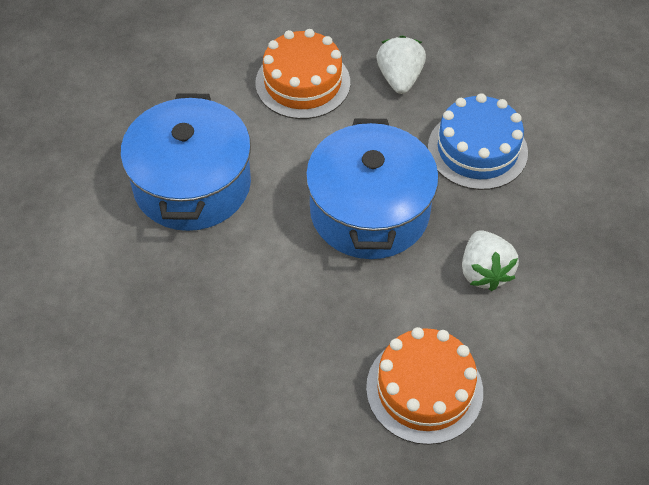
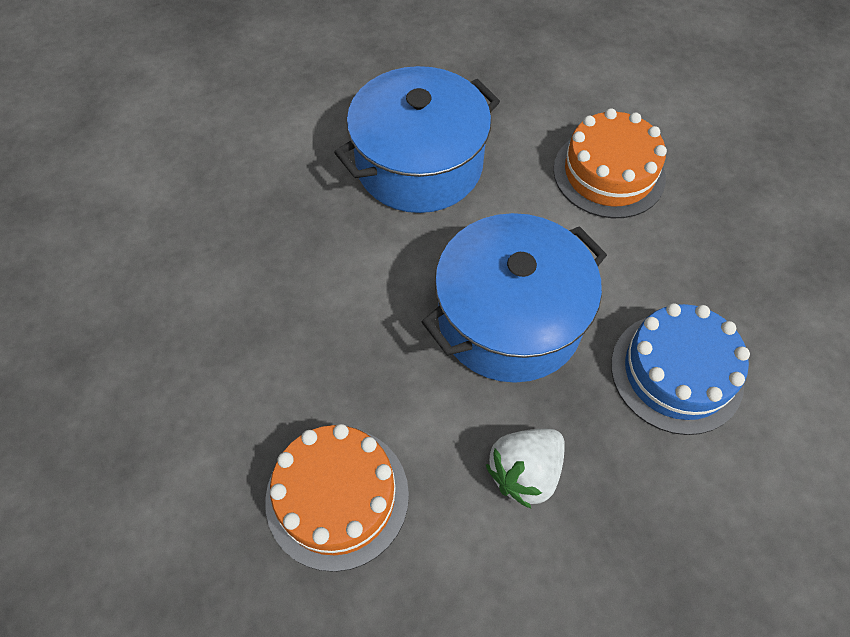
camera: 55 degrees right, 5 degrees up
(399, 78) = (696, 247): white strawberry -> none

